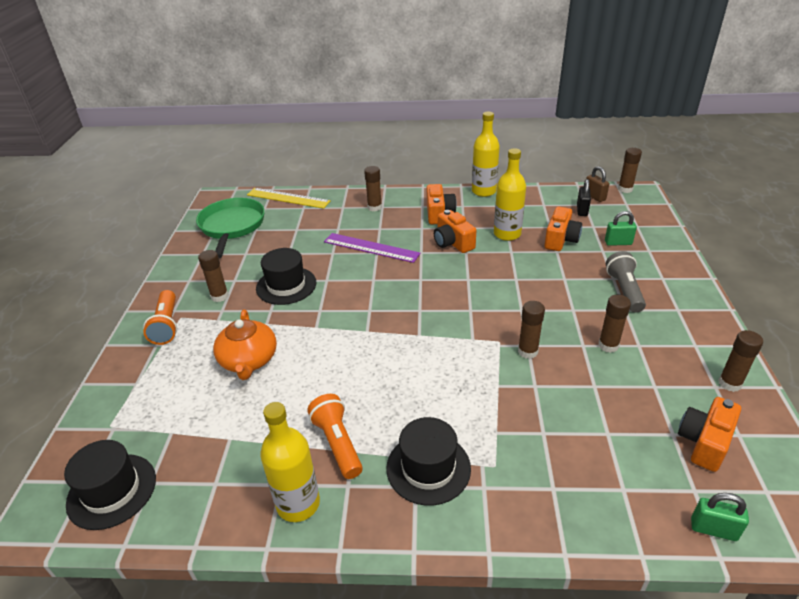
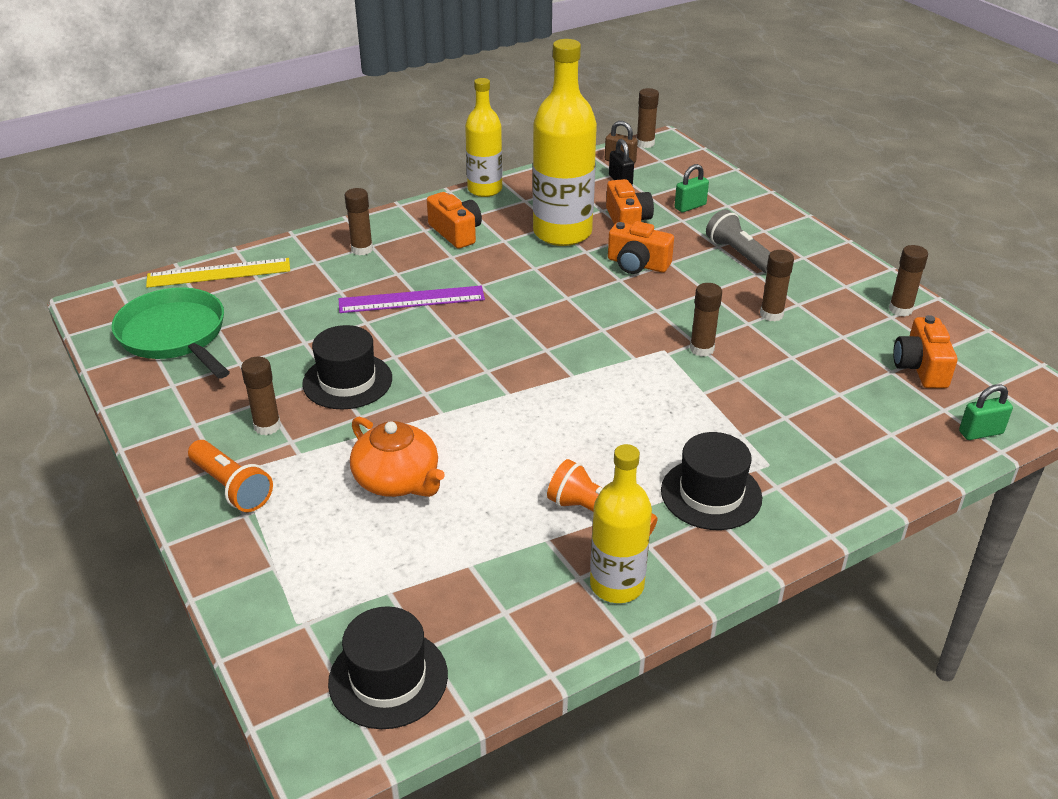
camera: 35 degrees left, 0 degrees up
(453, 242) = (508, 262): orange camera -> orange camera (637, 264)
(507, 234) = (562, 233): yellow bottle -> yellow bottle, size x1.60

